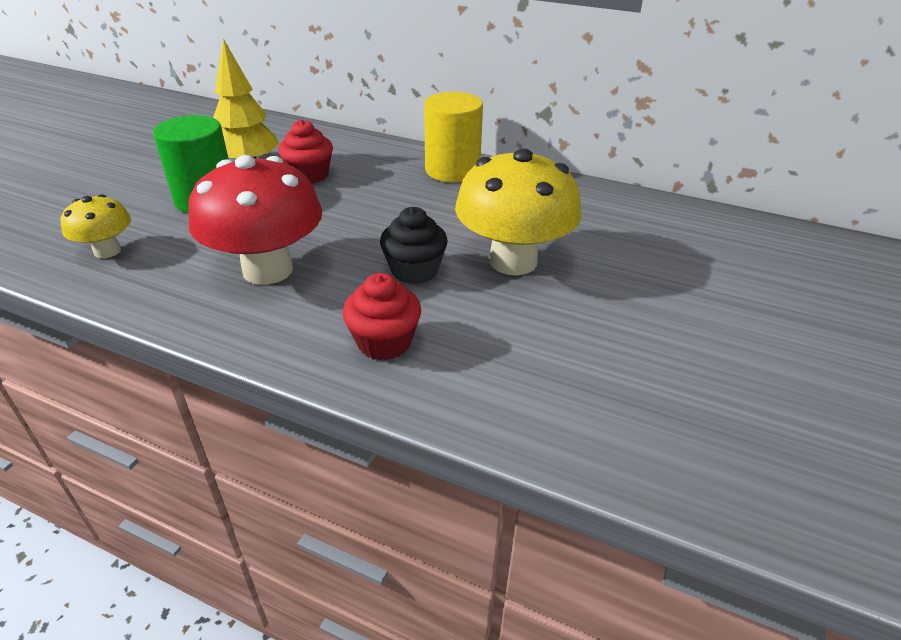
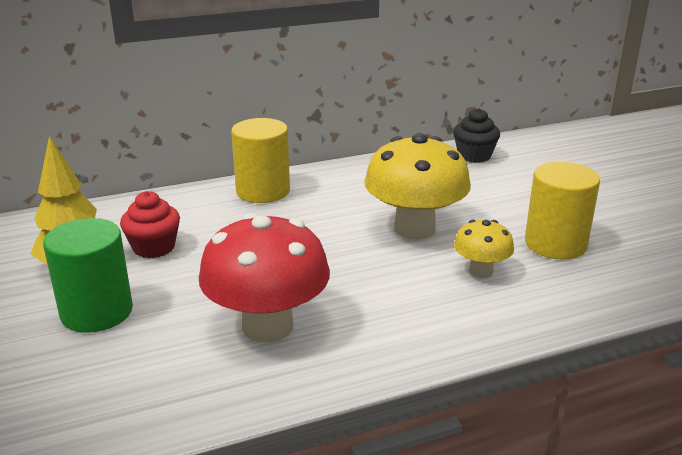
camera: 45 degrees left, 10 degrees down
(107, 251) = (90, 399): yellow mushroom -> yellow mushroom (481, 271)
(384, 342) = (435, 317): red cupcake -> none
(414, 270) = (369, 267): black cupcake -> black cupcake (474, 156)
(625, 353) = (555, 244): none -> yellow cylinder

